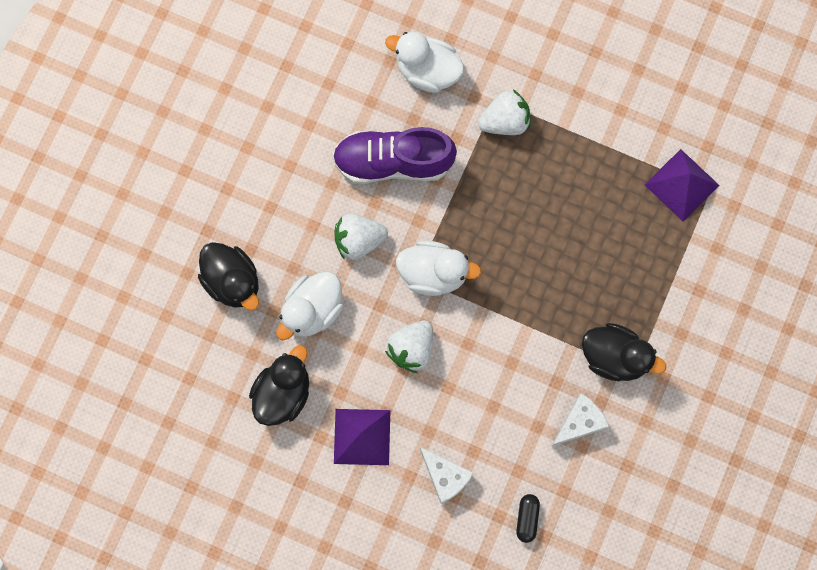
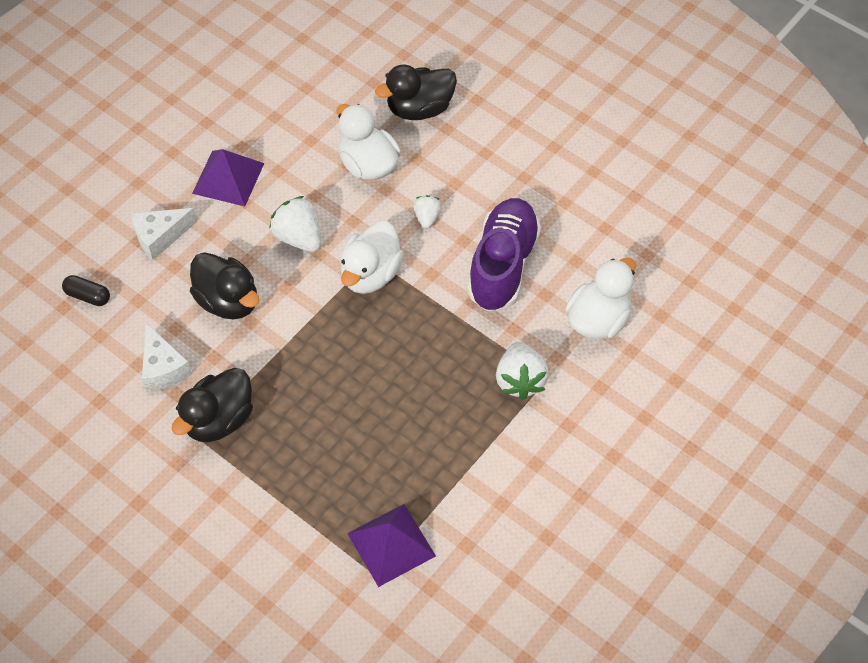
camera: 105 degrees right, 20 degrees down
(283, 393) = (296, 126): black duck -> black duck (228, 301)
(359, 240) = (427, 218): white strawberry -> white strawberry, size x0.59

